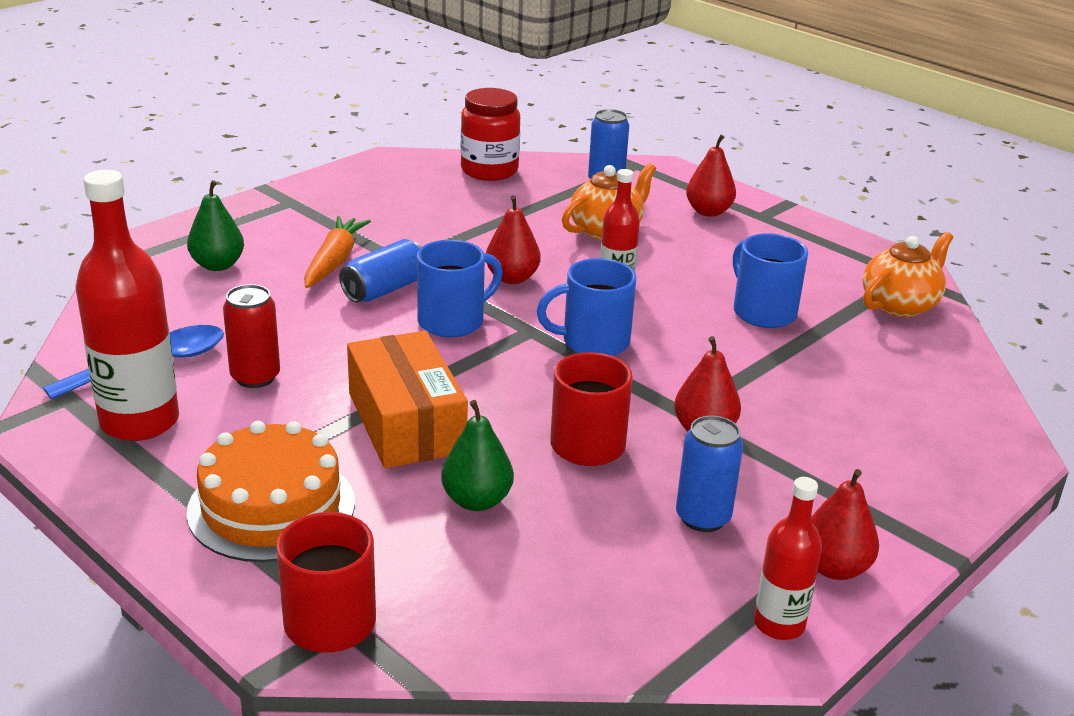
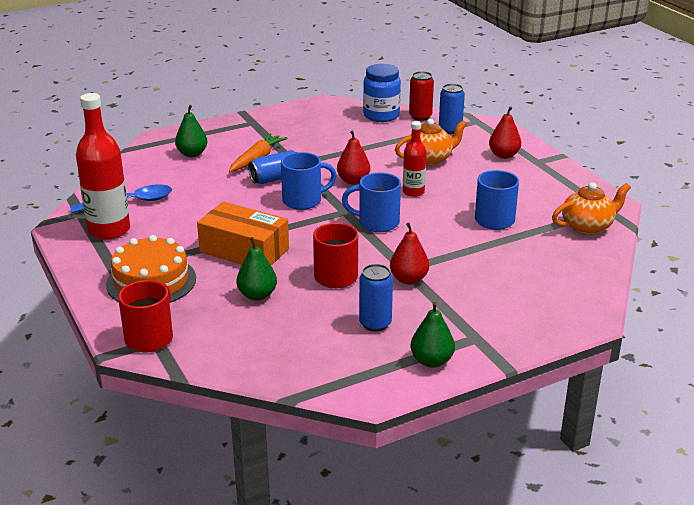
camera: 20 degrees right, 0 degrees up
(255, 377) = (179, 216): red can -> red can (420, 116)
(406, 422) = (244, 250): orange box -> orange box turned 60 degrees counterclockwise
(489, 170) = (381, 115): red jar -> blue jar
(779, 624) = (379, 382): red bottle -> none
(834, 568) = (431, 361): red pear -> green pear

